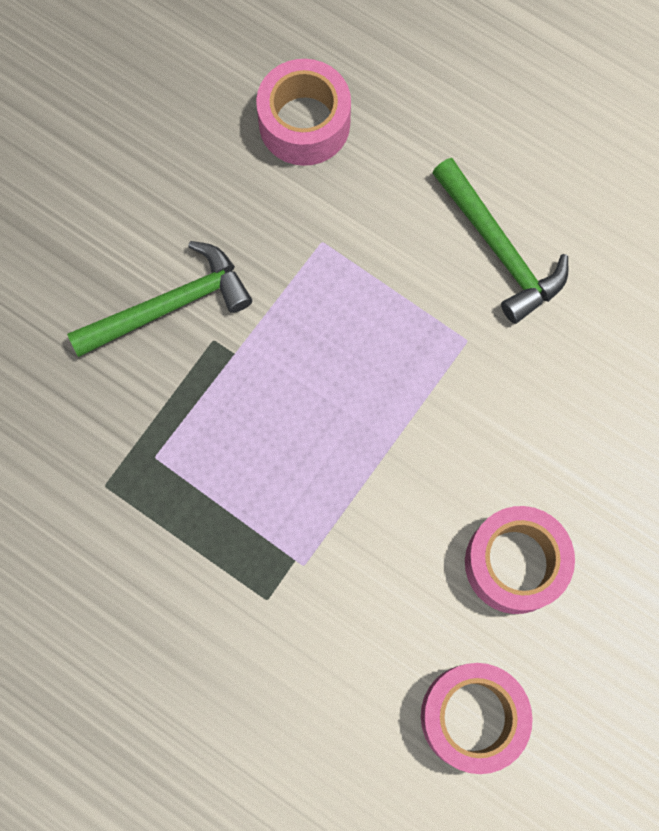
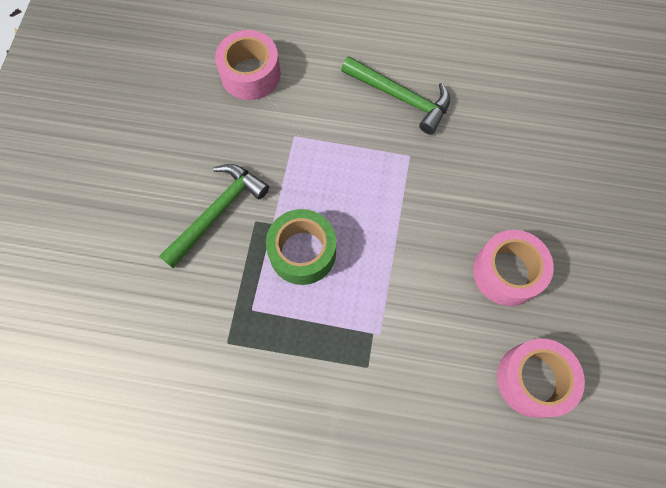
camera: 25 degrees left, 5 degrees down
(255, 411) = (302, 252): none -> green tape

